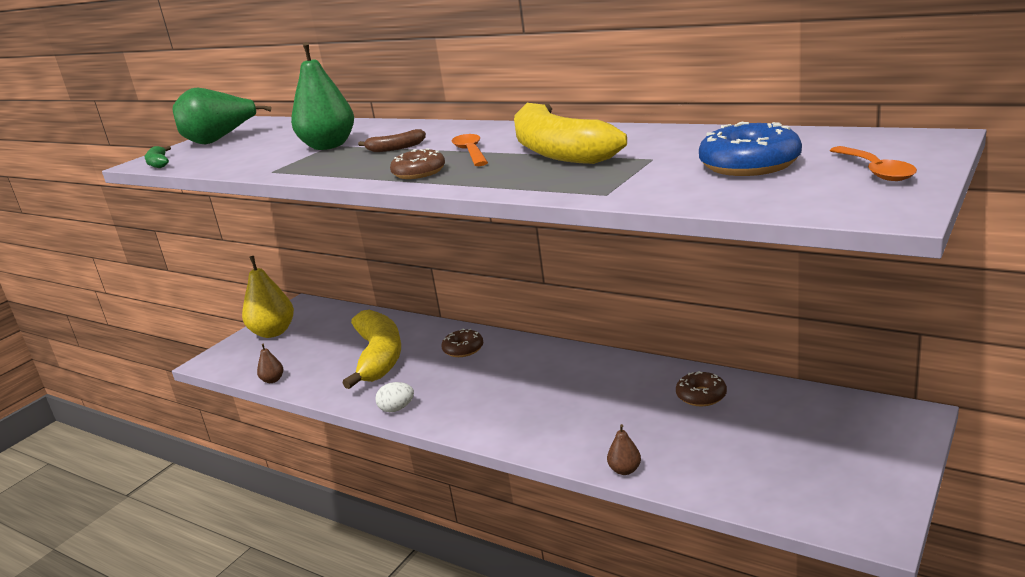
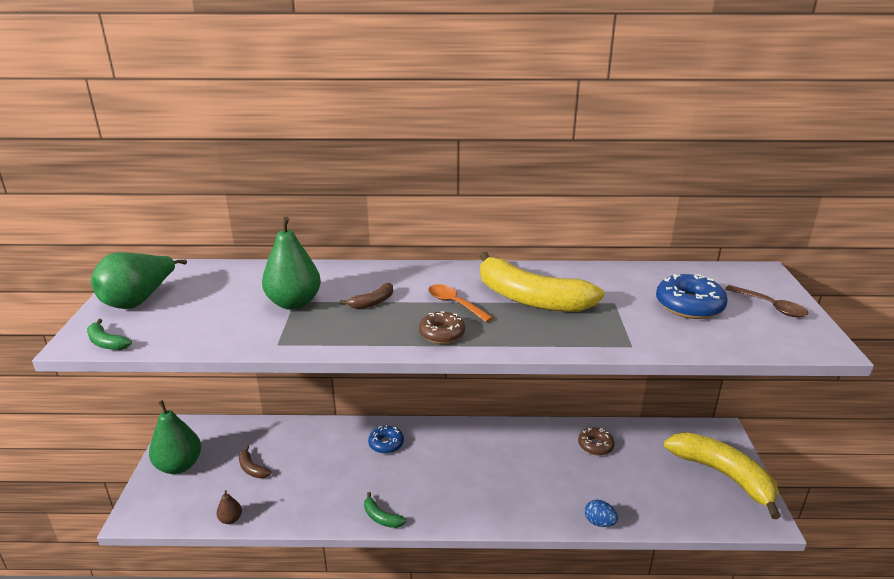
camera: 35 degrees left, 5 degrees up
(273, 332) = (179, 465): yellow pear -> green pear
(326, 346) = (252, 468): none -> brown banana
(378, 357) = (316, 469): yellow banana -> yellow banana (723, 475)
(397, 409) = (381, 517): white egg -> green banana
(463, 349) = (386, 444): brown donut -> blue donut
(625, 470) = (599, 522): brown pear -> blue egg
(875, 171) = (770, 306): orange spoon -> brown spoon

